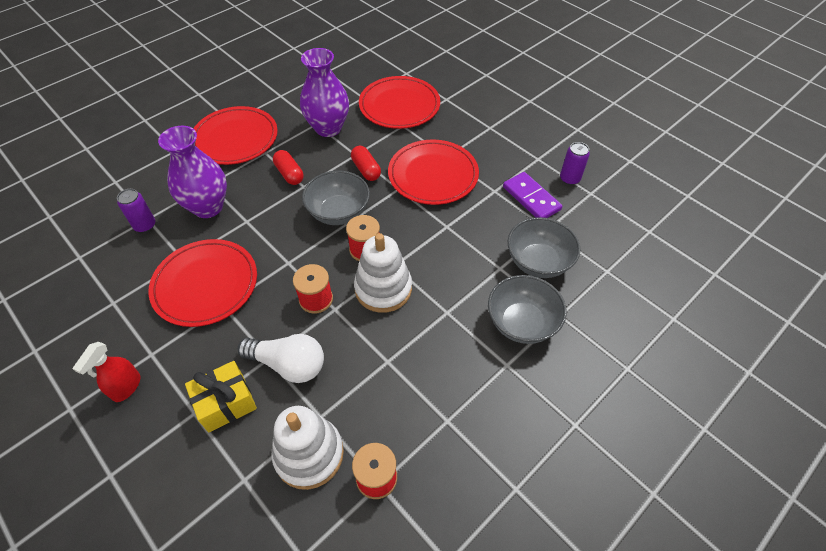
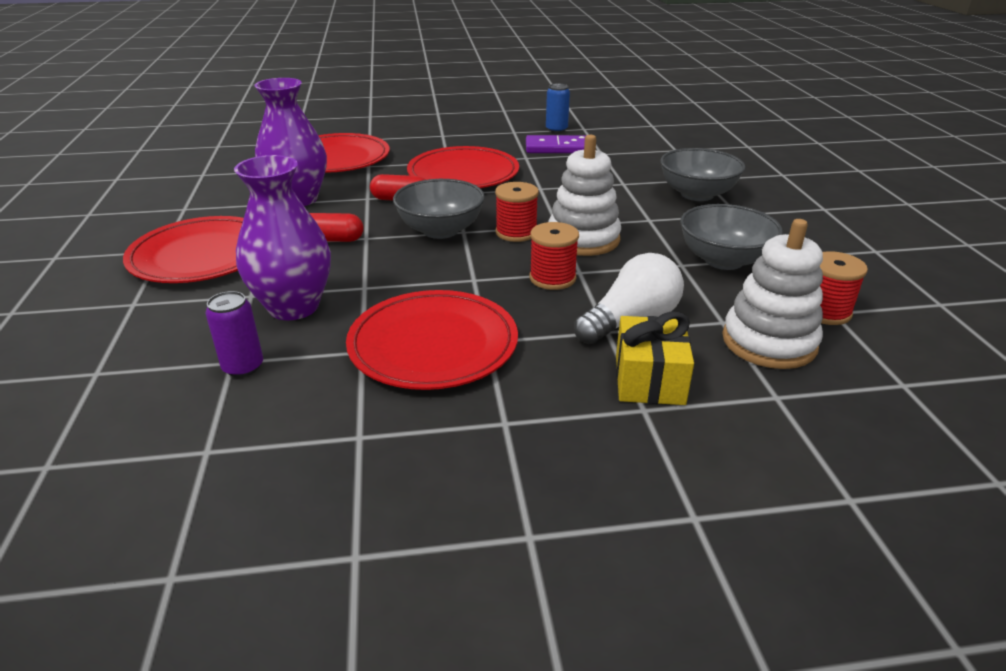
camera: 55 degrees left, 20 degrees down
(126, 387) = (544, 461): red spray bottle -> none
(538, 262) = (635, 168): grey bowl -> grey bowl (723, 260)
(569, 179) = (556, 129): purple can -> blue can

